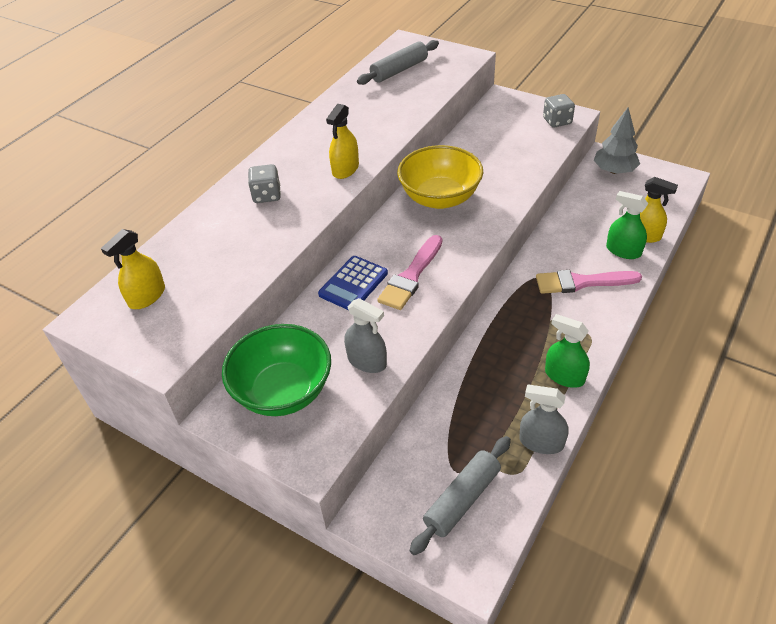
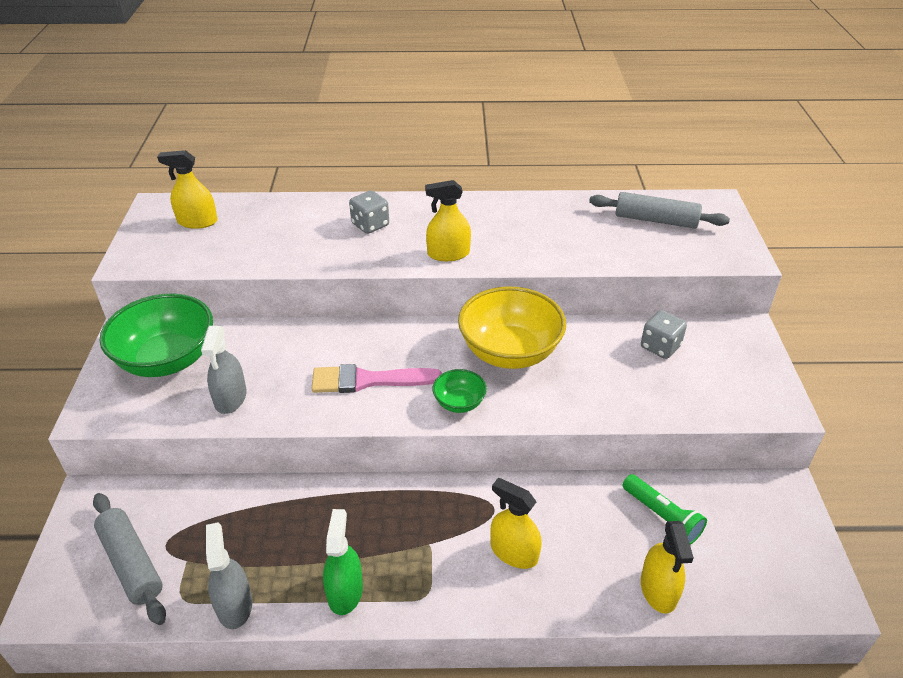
camera: 55 degrees right, 5 degrees down
(353, 284) = (331, 345): blue calculator -> none
(462, 499) = (131, 563): grey rolling pin -> grey rolling pin turned 45 degrees clockwise
(470, 239) = (459, 403): none -> green bowl
(557, 121) = (752, 396): grey dice -> grey dice (660, 347)
(581, 282) = (514, 552): pink brush -> yellow spray bottle
(594, 210) = (662, 516): none -> green flashlight
(614, 170) = (765, 510): grey tree -> none
(623, 251) = (607, 577): green spray bottle -> none

